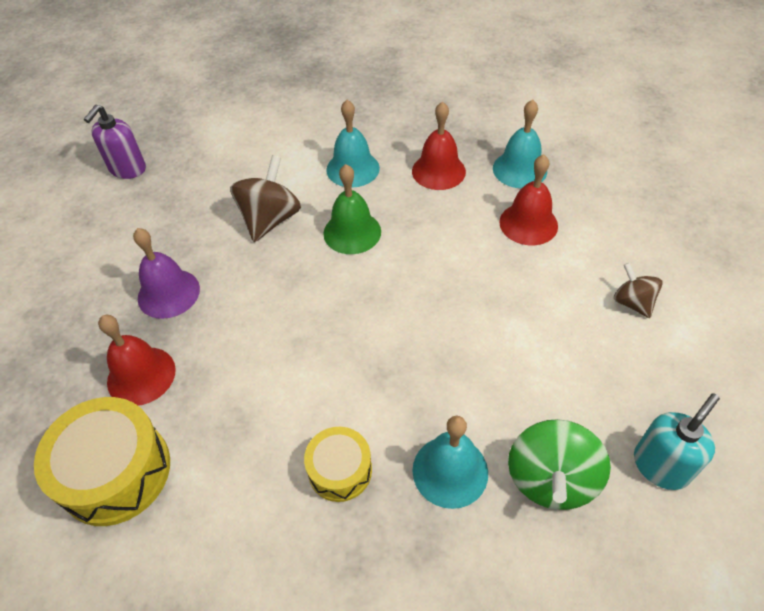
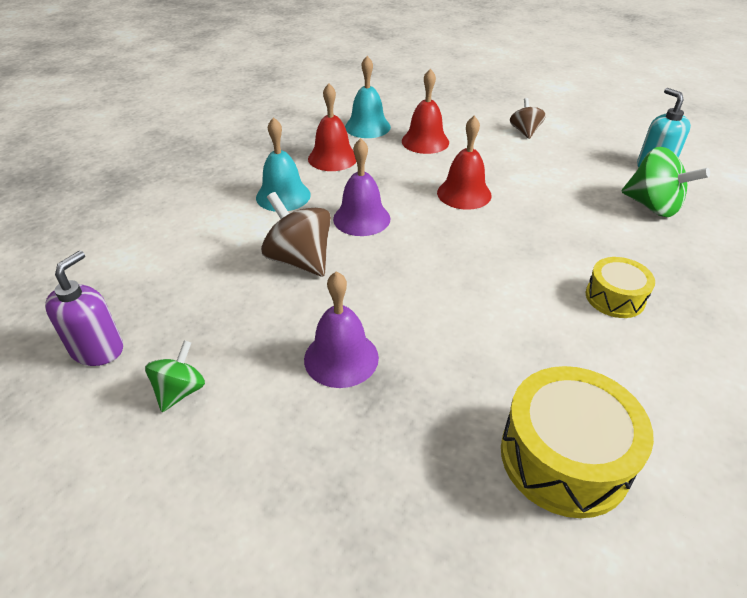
camera: 65 degrees left, 10 degrees down
(106, 225) = (180, 391): none -> green spinning top
(127, 169) = (98, 349): purple soap dispenser -> purple soap dispenser turned 120 degrees counterclockwise
(141, 375) = (444, 407): red bell -> red bell (464, 194)
(352, 232) = (361, 218): green bell -> purple bell
(450, 471) = (633, 244): turquoise bell -> none
(632, 302) = (525, 131): brown spinning top -> brown spinning top turned 90 degrees clockwise

